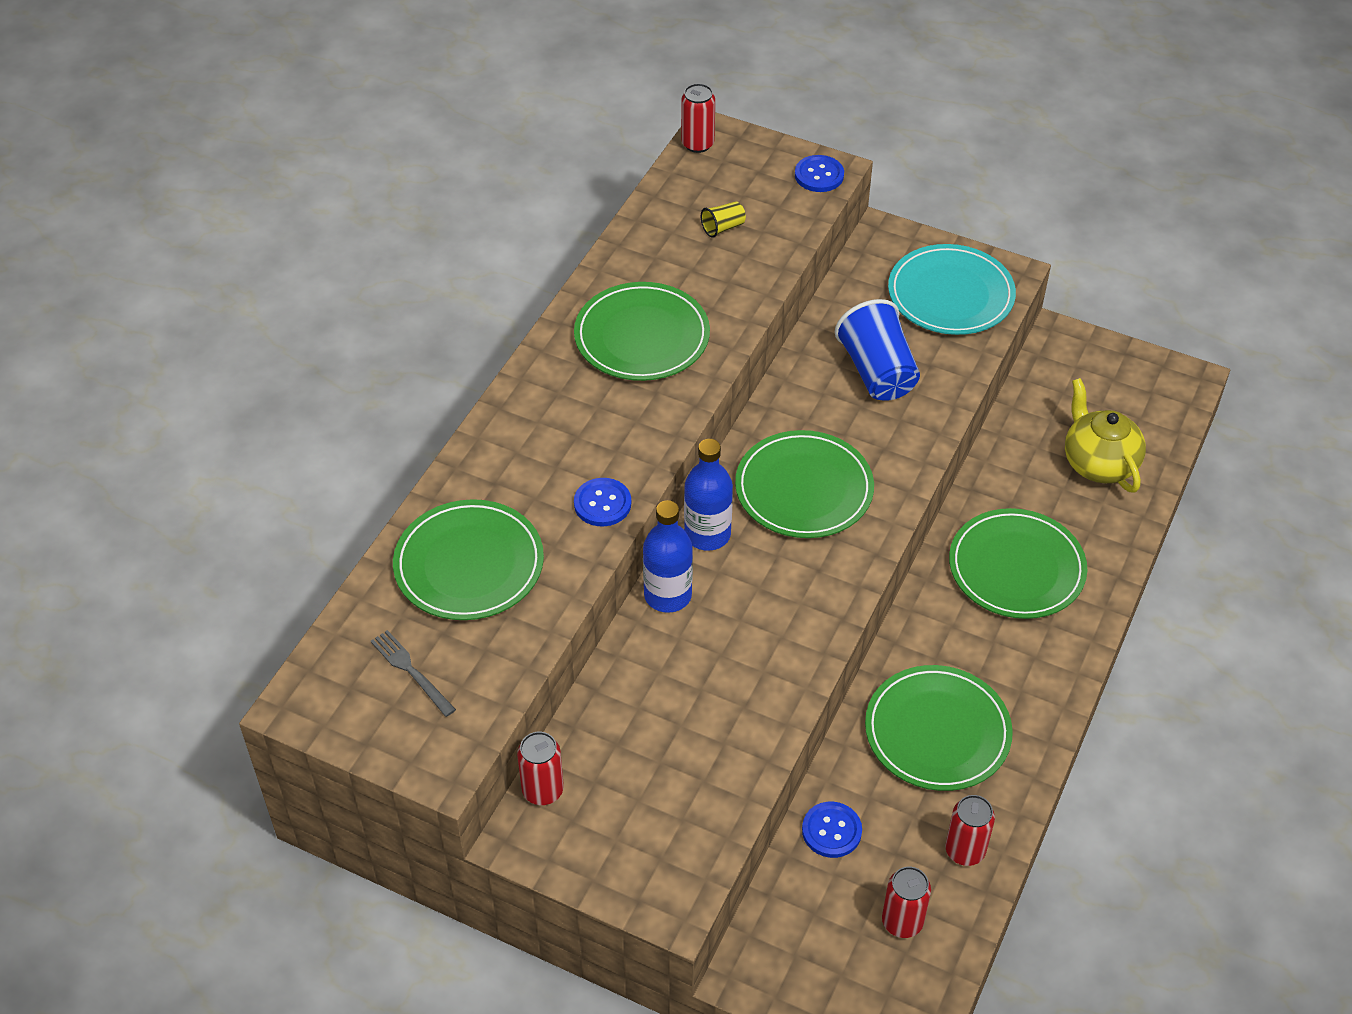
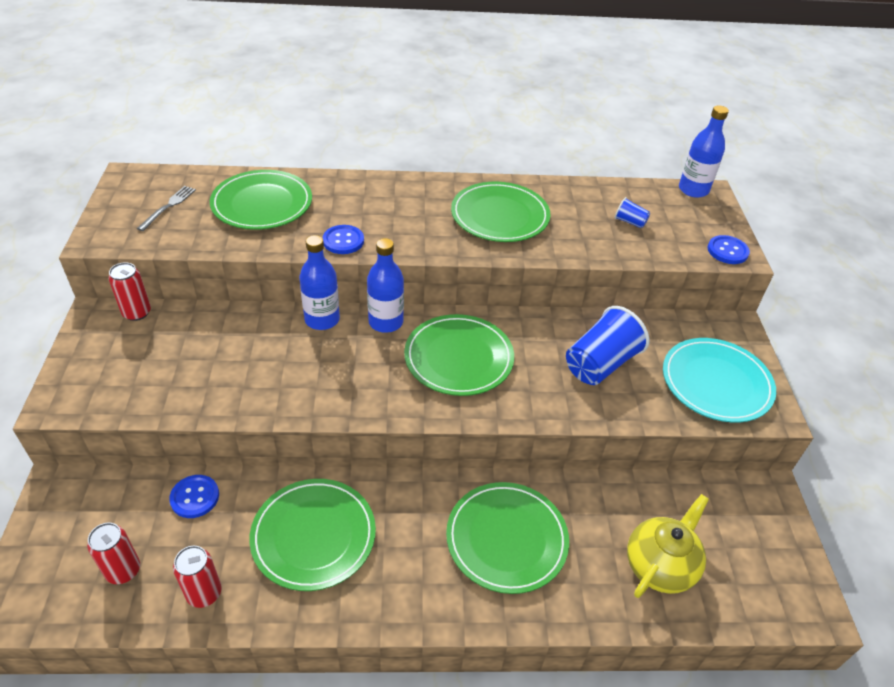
camera: 60 degrees right, 5 degrees down
(697, 144) = (693, 190): red can -> blue bottle
(723, 228) = (630, 222): yellow cup -> blue cup

